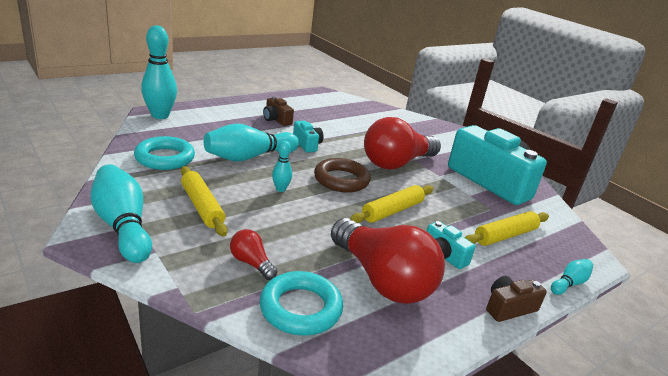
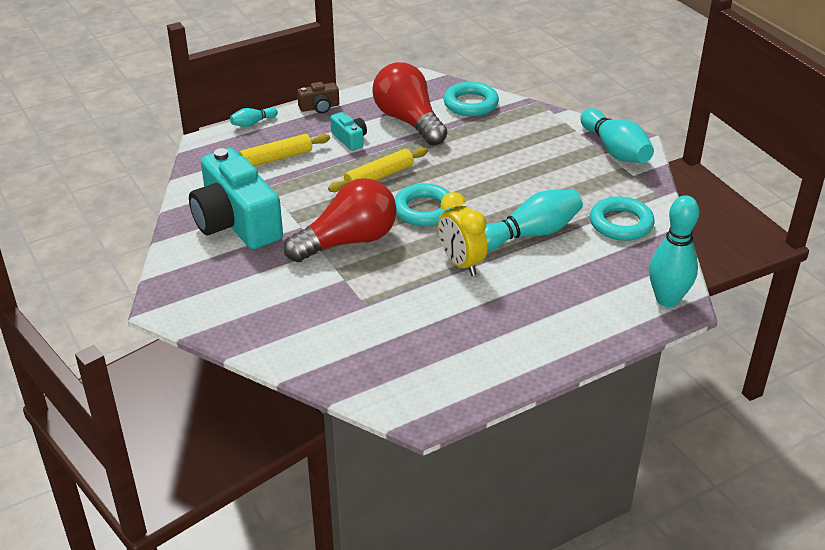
camera: 170 degrees left, 10 degrees up
(202, 206) = (560, 170): yellow rolling pin -> none
(251, 263) = (507, 128): red light bulb -> none
(276, 119) = (505, 313): brown camera -> none
(280, 189) = (490, 193): turquoise bowling pin -> none
(307, 144) = (461, 264): turquoise camera -> yellow clock
(341, 180) = (424, 210): brown ring -> turquoise ring

